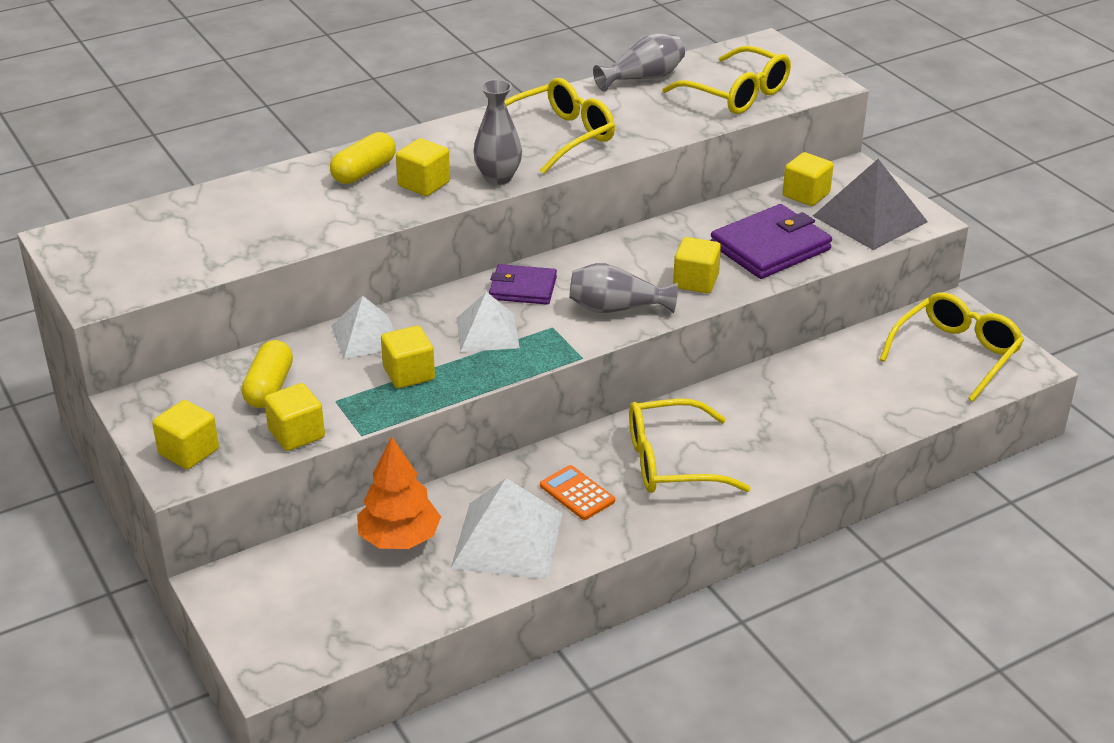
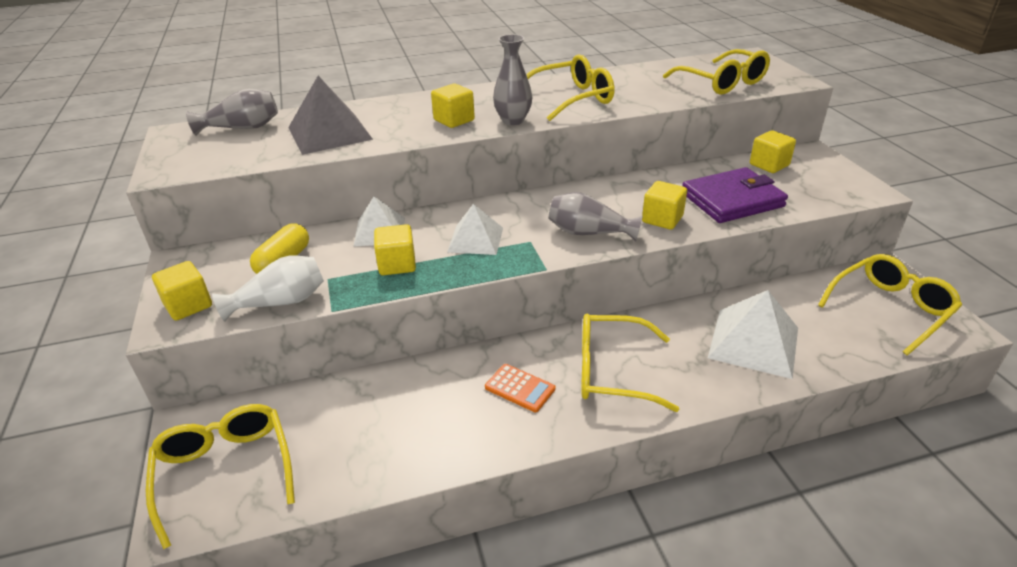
camera: 15 degrees right, 0 degrees up
(293, 620) = (225, 471): none -> yellow glasses
(296, 434) = (280, 302): yellow cube -> white vase
(364, 172) = (414, 109): yellow capsule -> none
(399, 539) = (353, 406): orange tree -> none
(507, 540) = (443, 424): white pyramid -> white pyramid (754, 342)
(523, 288) = (518, 209): purple wallet -> none
(577, 493) = (520, 388): orange calculator -> orange calculator turned 150 degrees clockwise
(643, 78) = (650, 69): grey vase -> grey vase (242, 128)
(870, 218) = (823, 187): grey pyramid -> grey pyramid (330, 133)

